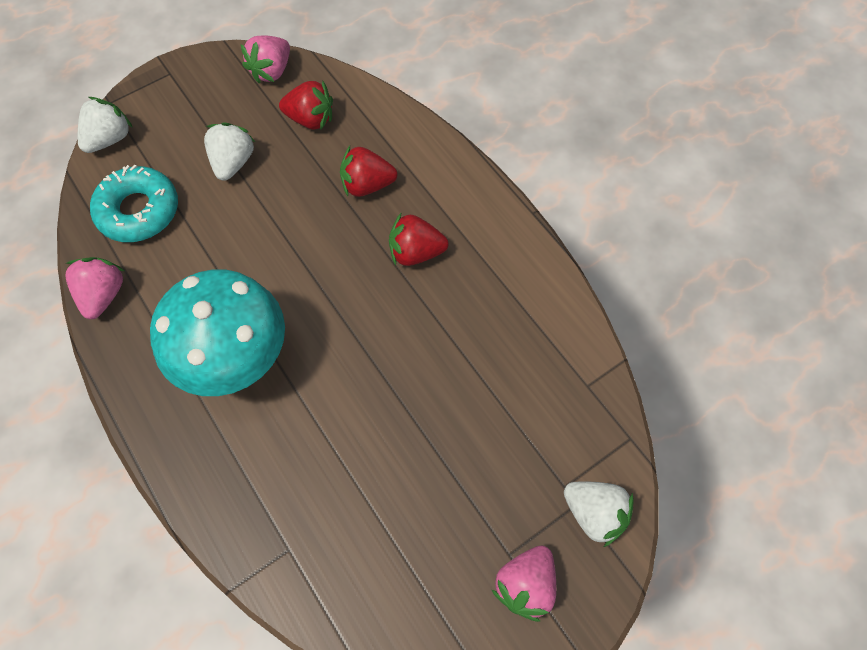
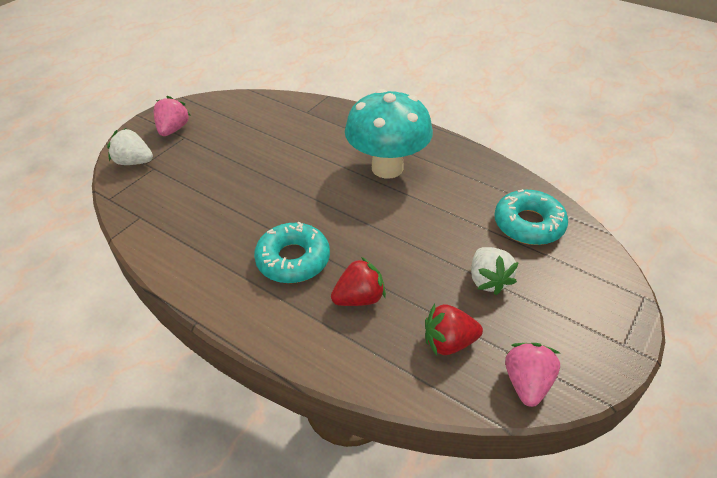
camera: 160 degrees right, 20 degrees down
(103, 295) = (501, 174): pink strawberry -> none
(110, 139) = (607, 266): white strawberry -> none
(415, 252) = (293, 259): red strawberry -> turquoise donut

